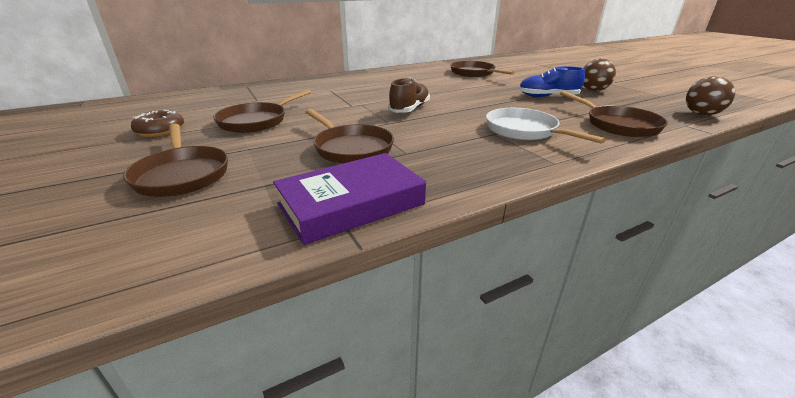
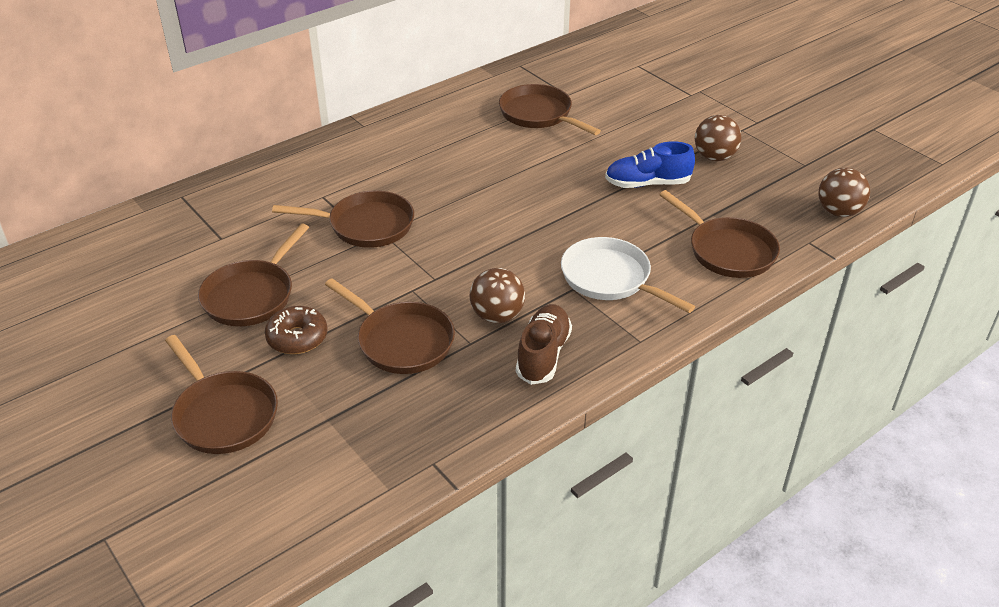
camera: 10 degrees left, 10 degrees up
(160, 131) = (132, 334): brown donut -> brown donut (297, 338)
(351, 101) = (365, 225): none -> brown pan
(351, 204) = (431, 435): purple book -> none
(409, 109) = (455, 241): brown shoe -> brown shoe (543, 355)
(431, 142) = (497, 316): none -> brown ball

